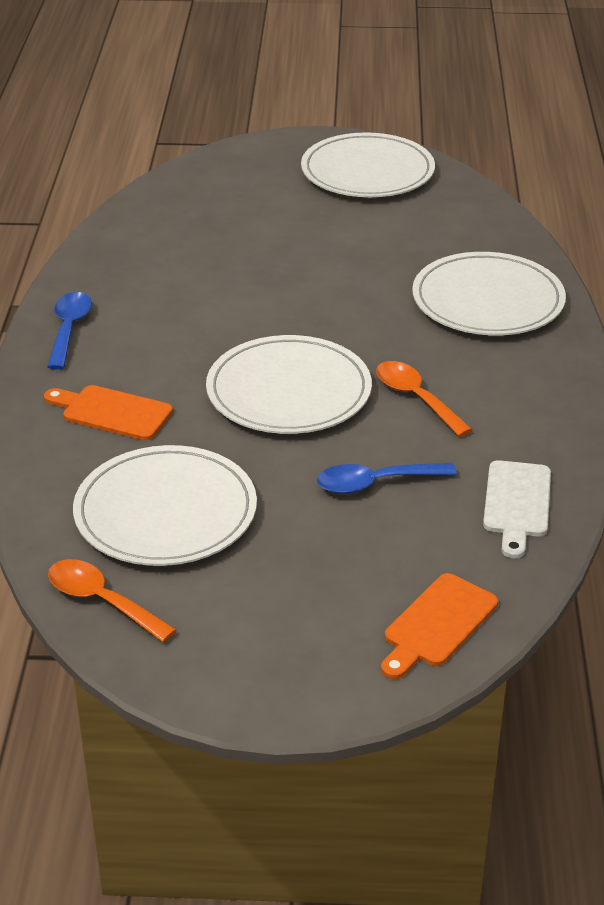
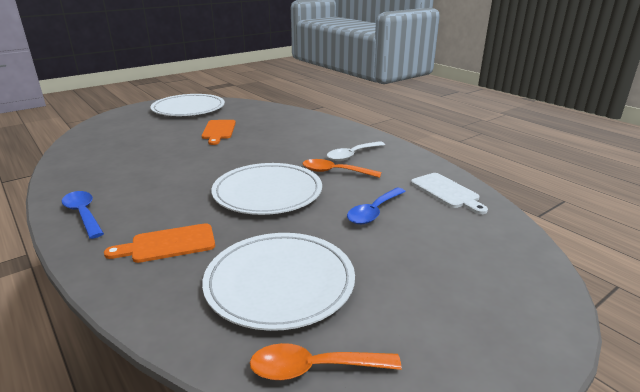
camera: 40 degrees left, 10 degrees down
(437, 624) = (512, 260): orange cutting board -> orange cutting board (218, 131)
(483, 379) = (352, 155): none -> white spoon
(488, 300) = (309, 131): white plate -> none

